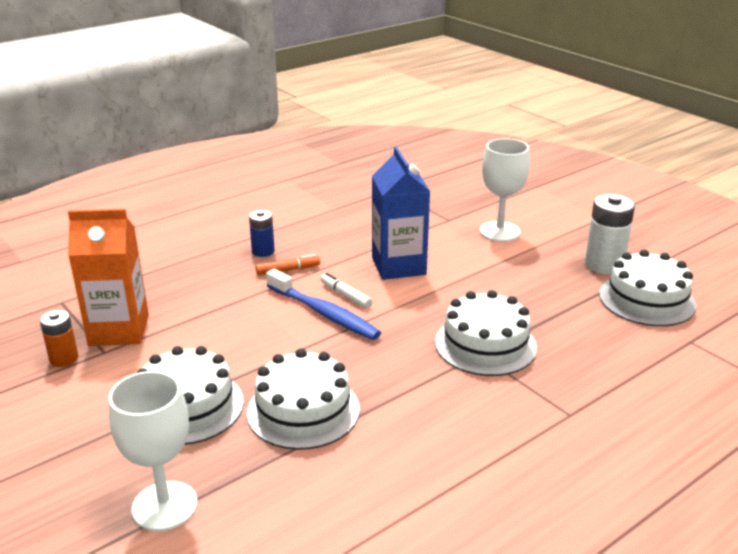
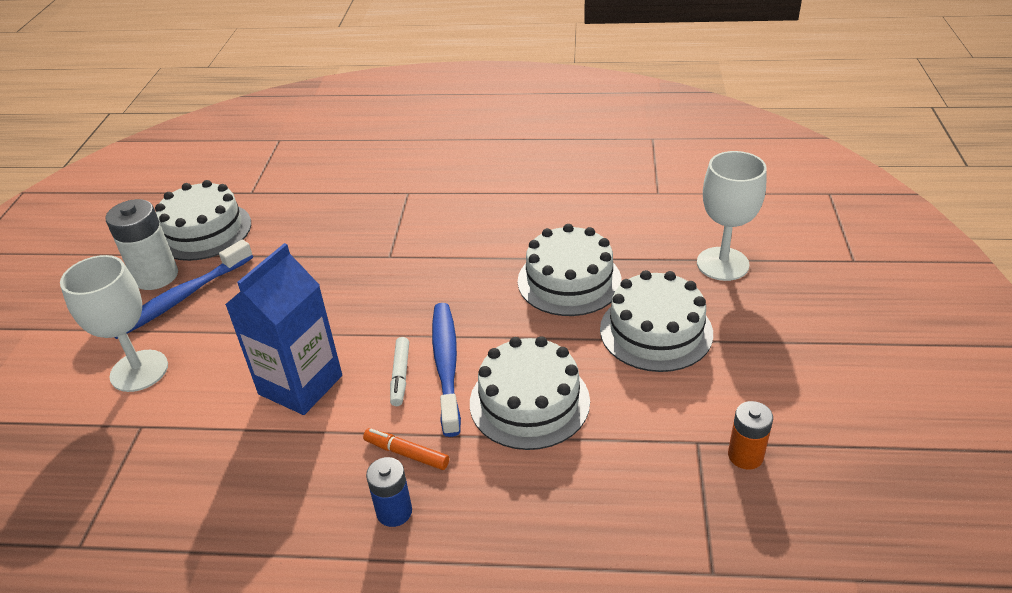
camera: 135 degrees left, 10 degrees up
(119, 330) = (665, 467): orange carton -> none
(485, 344) = (373, 260): white cake -> white cake (529, 402)
(559, 264) = (181, 298): none -> blue toothbrush

